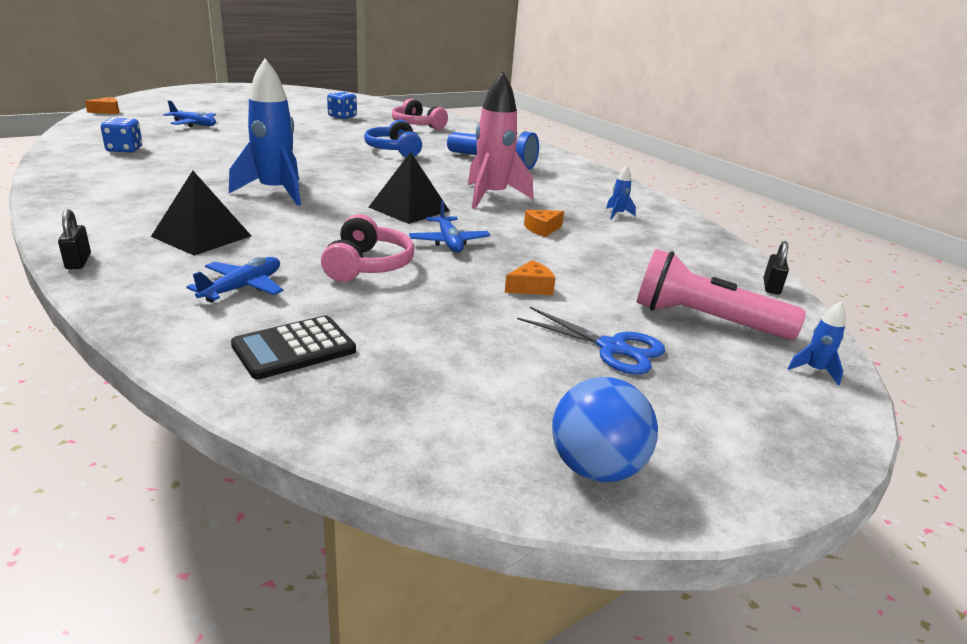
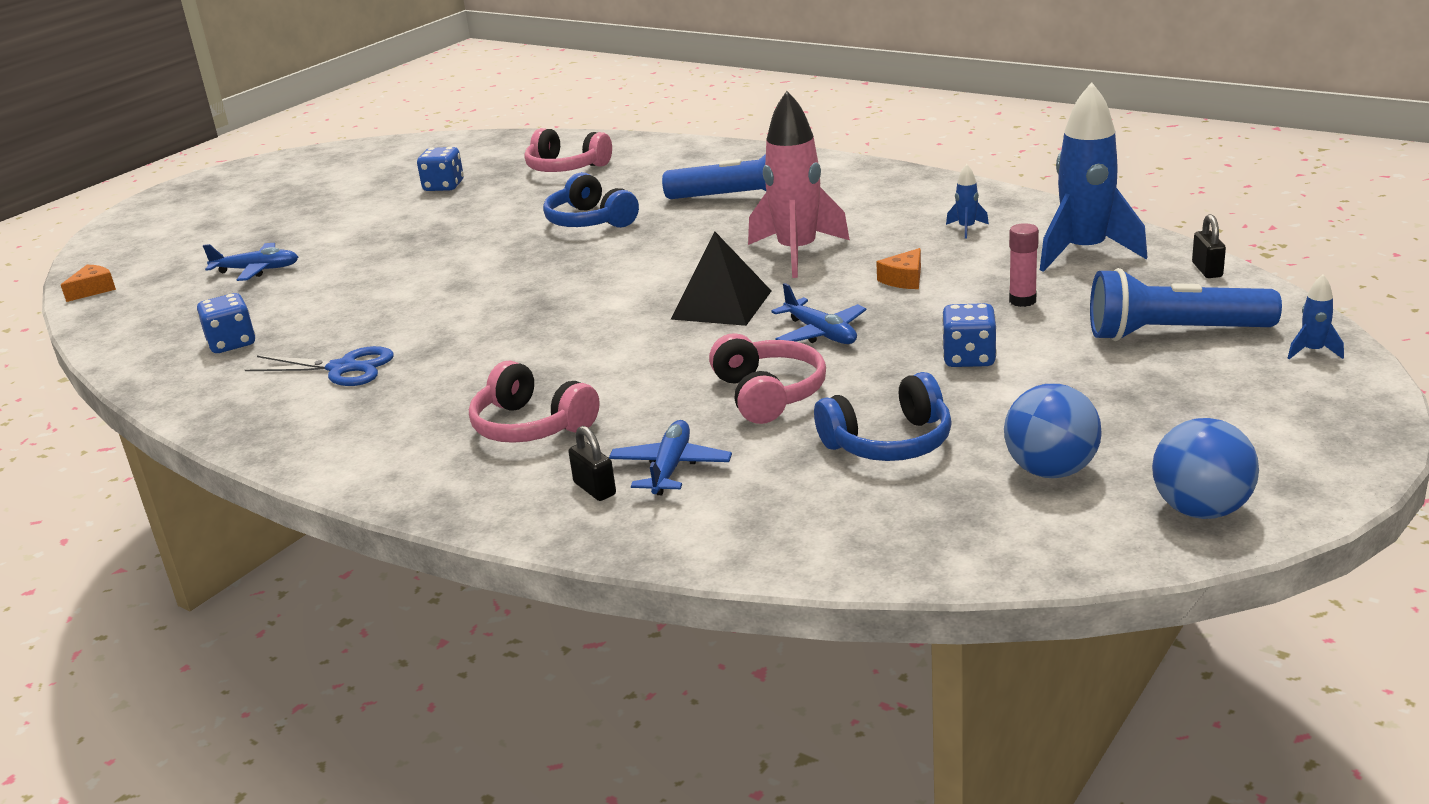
camera: 15 degrees left, 0 degrees up
(78, 261) = (442, 506): black padlock -> black padlock (594, 489)
(201, 236) = (531, 426): black pyramid -> pink headphones
(275, 192) = (530, 338): blue rocket -> blue rocket (1084, 252)
(294, 348) = (813, 508): black calculator -> none
(406, 322) = (889, 442): none -> blue headphones
(502, 386) = (1051, 470): none -> blue ball
(530, 287) = (969, 358): orange cheese -> blue dice
(610, 265) = (1022, 301): none -> pink glue stick
(612, 348) = (1113, 396): blue scissors -> blue scissors (342, 368)
(705, 320) = (1173, 333): pink flashlight -> blue flashlight

